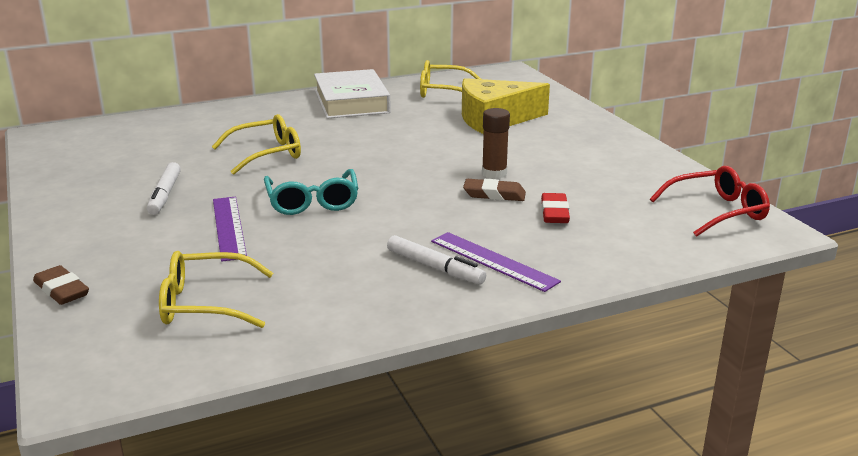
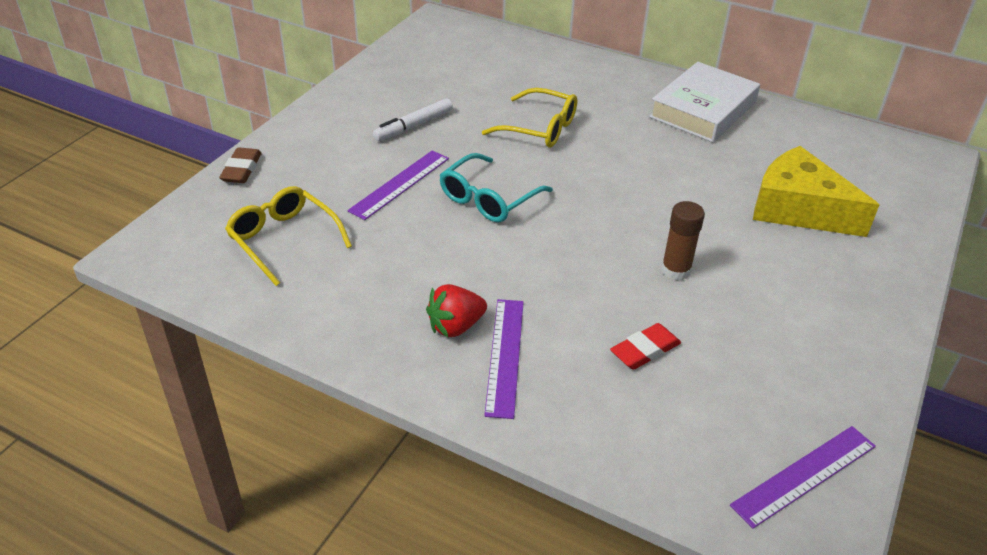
camera: 50 degrees right, 15 degrees up
(435, 267) = (455, 326): white marker -> red strawberry
(443, 91) = (811, 145): yellow glasses -> none
(494, 195) = (632, 292): brown eraser -> none
(716, 211) = (804, 475): red glasses -> purple ruler

